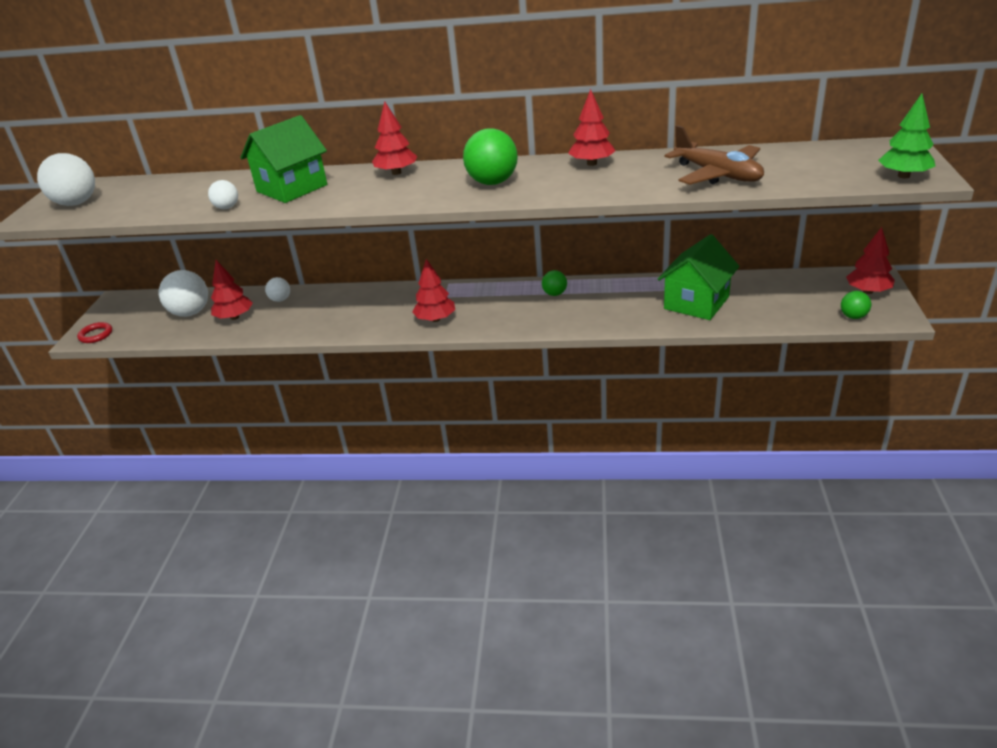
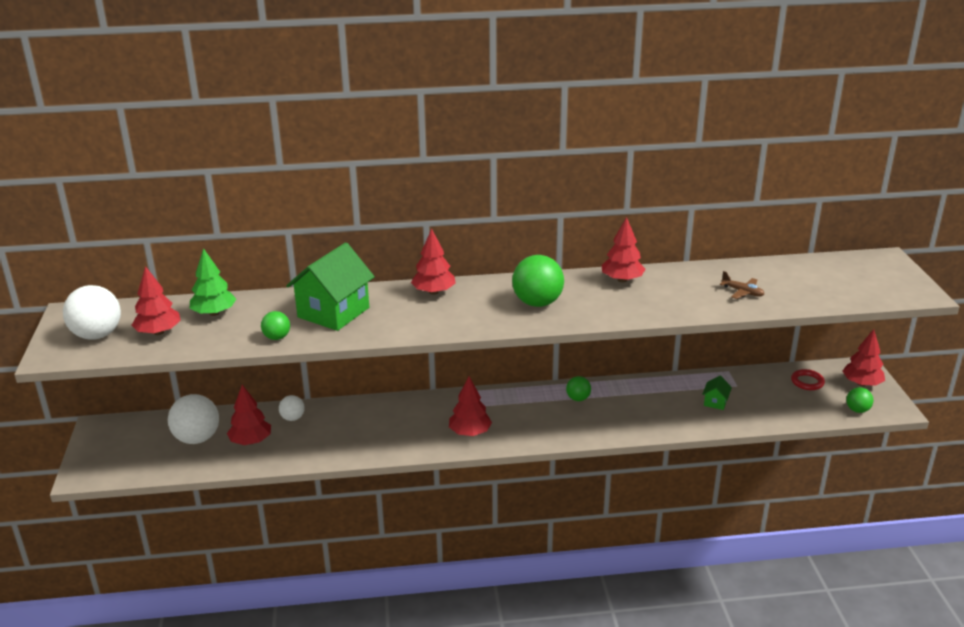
camera: 15 degrees left, 5 degrees down
(96, 335) = (98, 471): red ring -> red ring (807, 382)
(128, 202) = (158, 332): none -> red tree
(227, 207) = (277, 337): white ball -> green ball
(696, 303) = (715, 402): green house -> green house, size x0.43
(717, 175) = (742, 292): brown plane -> brown plane, size x0.47
(903, 176) = (899, 292): green tree -> green tree (214, 313)

